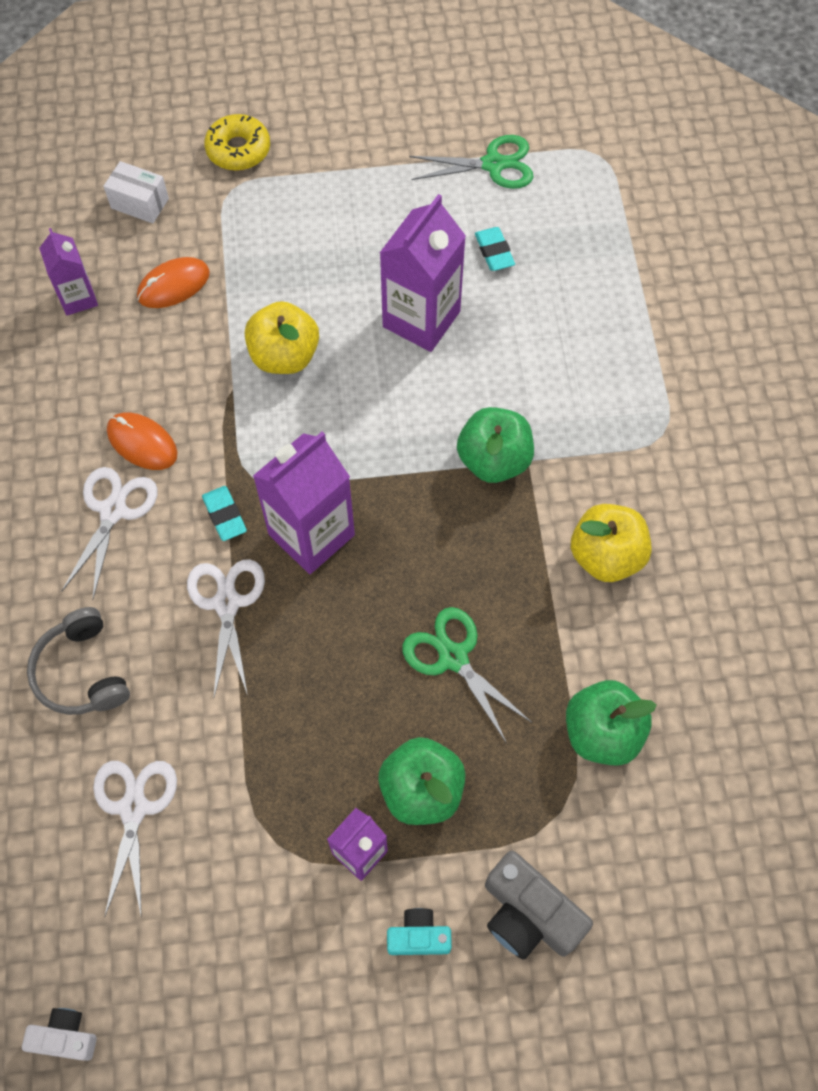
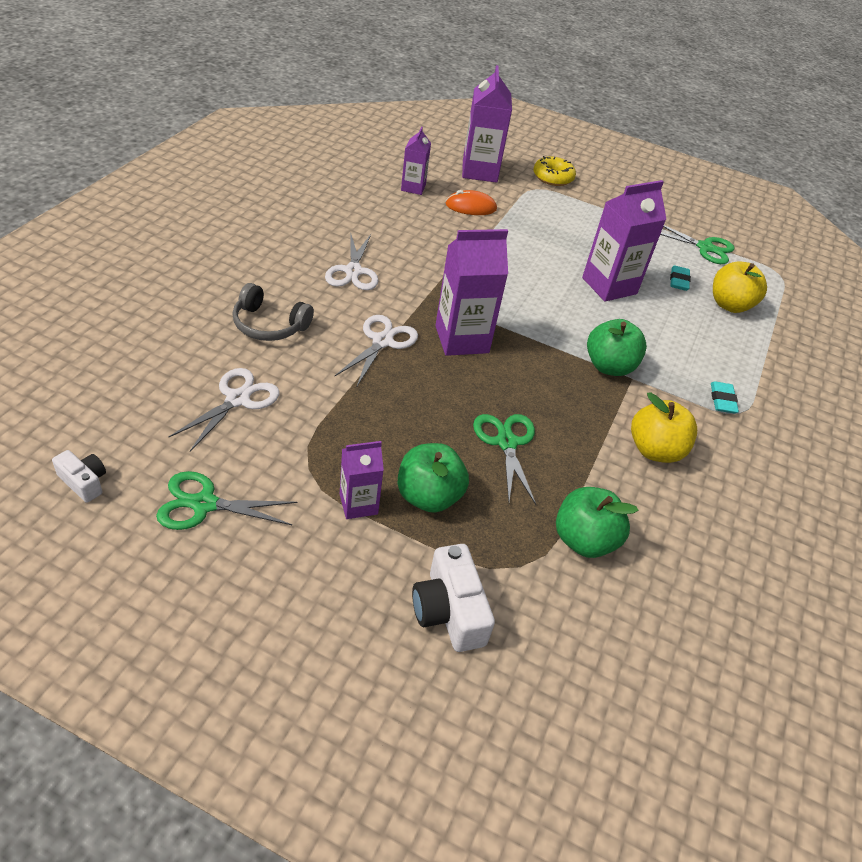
camera: 25 degrees right, 20 degrees down
(82, 672) = (269, 325): grey headphones -> grey headphones turned 75 degrees counterclockwise
(113, 511) = (353, 271): white scissors -> white scissors turned 135 degrees clockwise
(140, 203) = (479, 171): white box -> purple carton
(142, 443) = (396, 254): orange mouse -> none
(209, 970) = (204, 504): none -> green scissors
(224, 515) = (416, 305): turquoise eraser -> turquoise eraser (722, 400)
(284, 356) = (511, 261): yellow apple -> yellow apple (729, 305)
(418, 936) = (359, 574): turquoise camera -> none
(529, 914) = (449, 611): grey camera -> white camera

